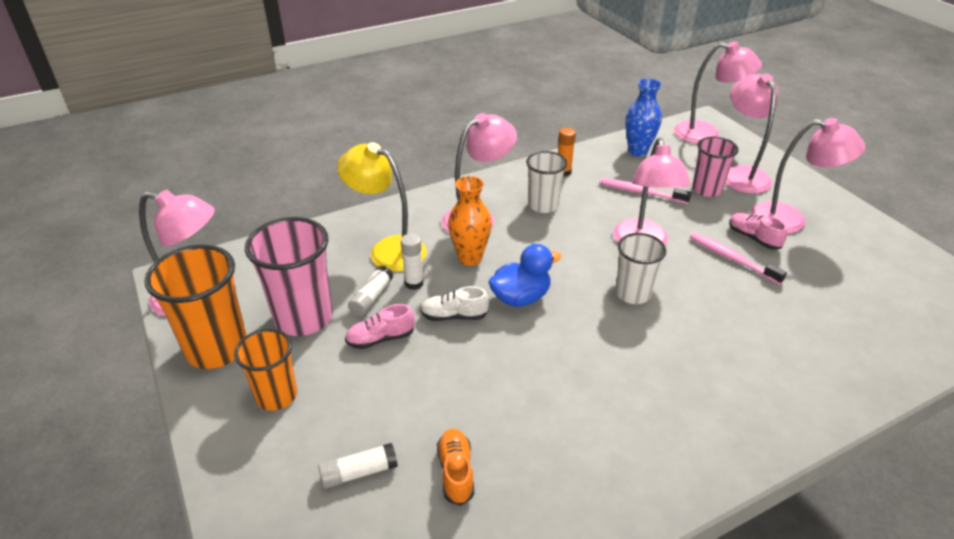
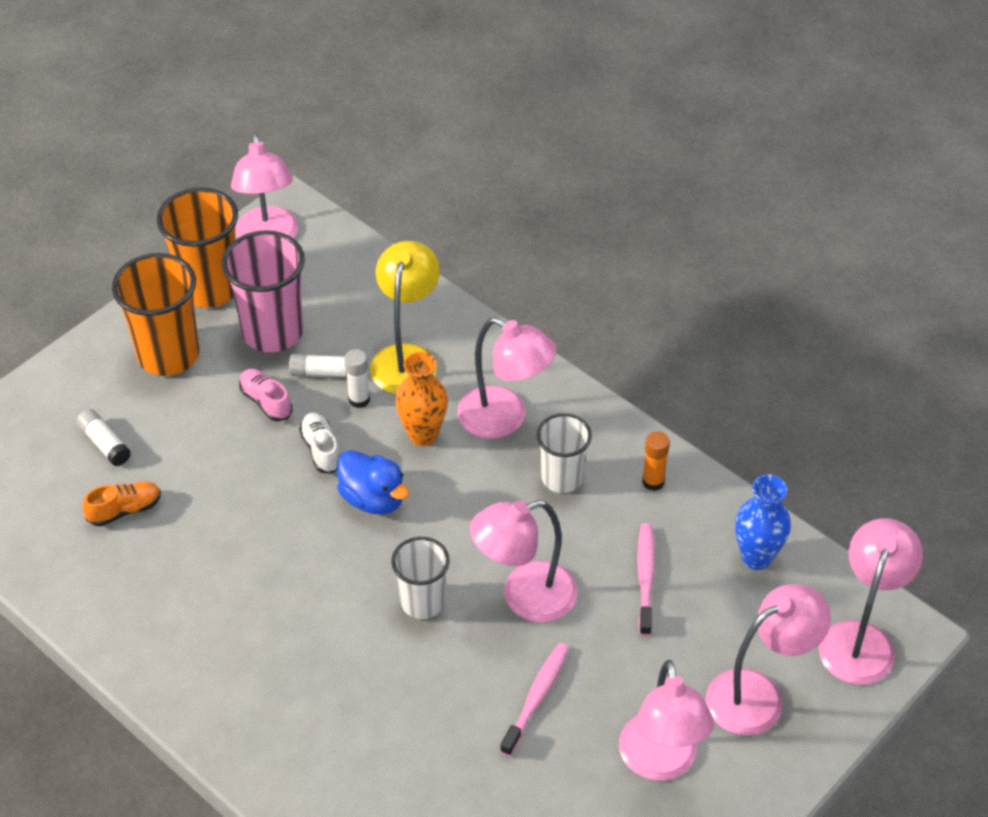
camera: 70 degrees right, 10 degrees up
(276, 396) = (168, 355): orange cup -> orange cup, size x1.58
(706, 134) = (860, 639): pink lamp -> pink lamp turned 150 degrees counterclockwise
(706, 189) = (691, 654): pink cup -> none
(753, 238) = (594, 719): pink shoe -> none

